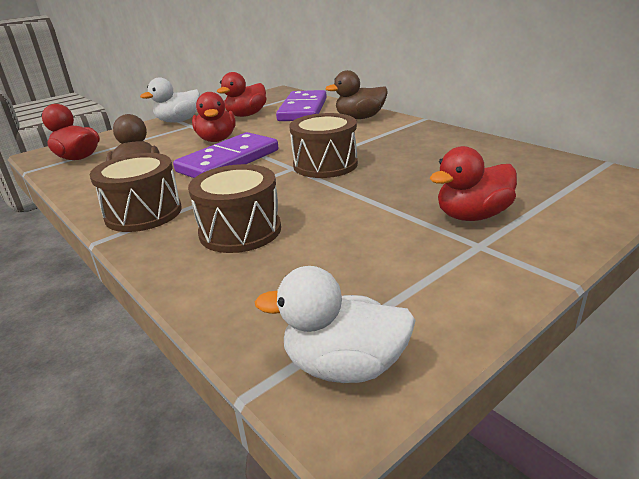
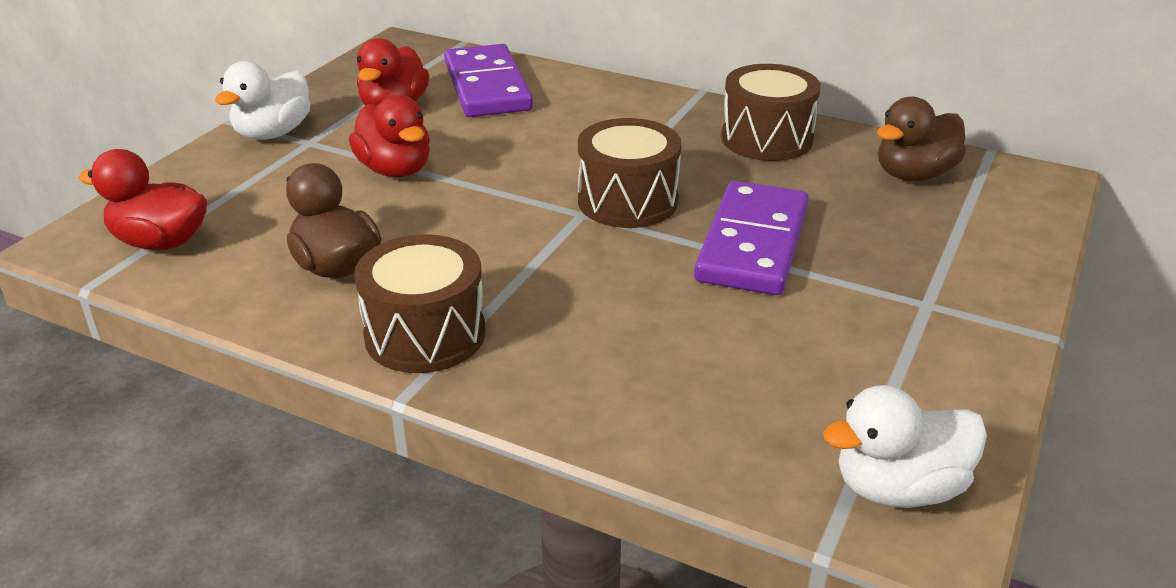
camera: 25 degrees left, 5 degrees up
(228, 161) = (463, 213): purple domino -> purple domino (752, 244)
(240, 231) = (609, 338): brown drum -> brown drum (766, 139)
(360, 118) = (601, 98): brown duck -> brown duck (914, 174)
(472, 216) = (890, 261): red duck -> none

